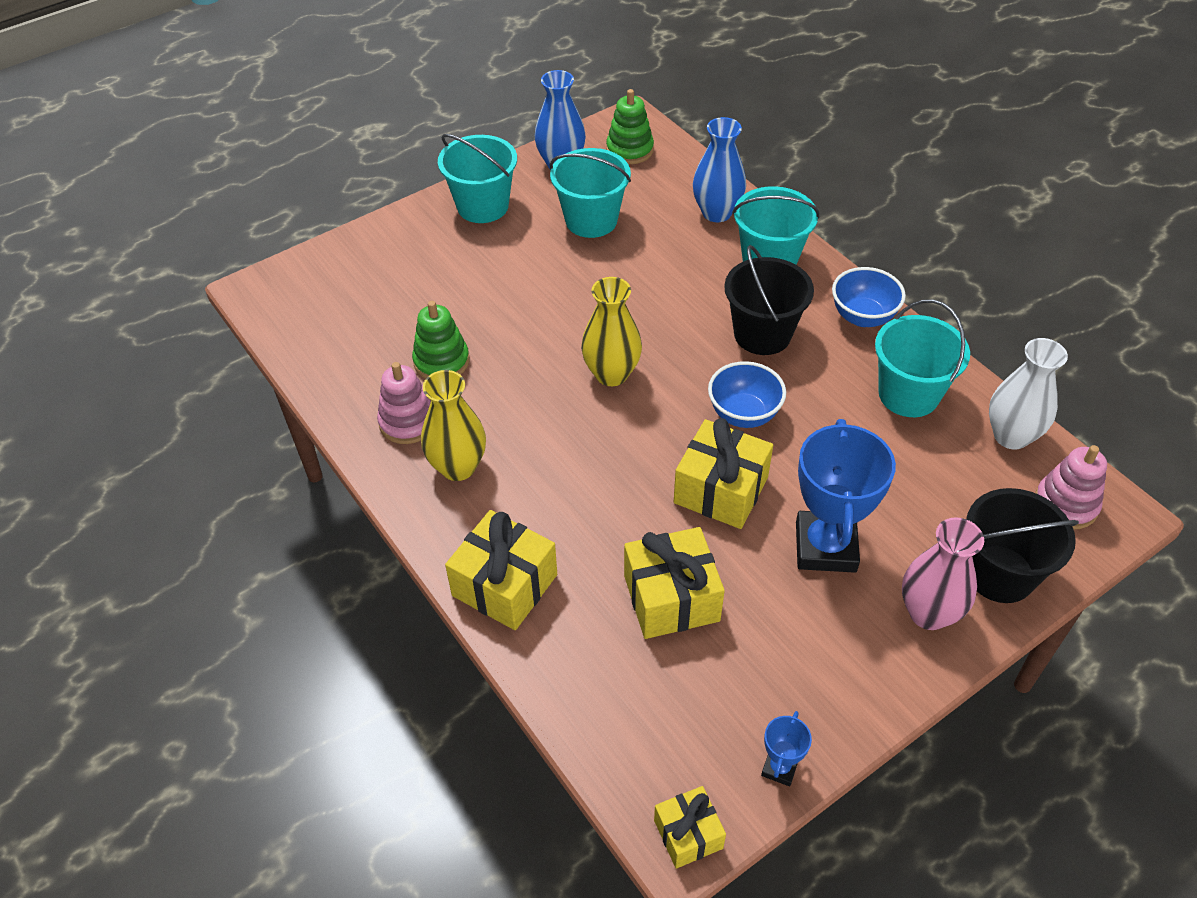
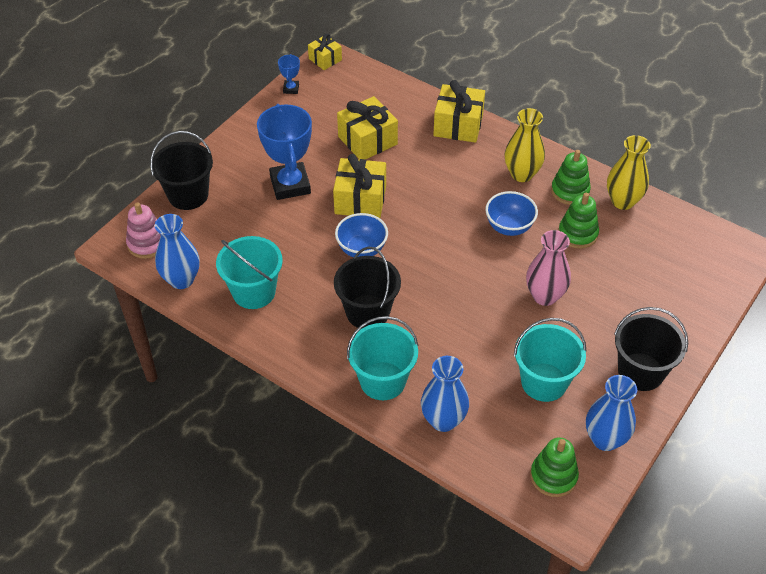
camera: 160 degrees right, 0 degrees up
(408, 422) = (570, 191): pink stacking toy -> green stacking toy
(483, 206) = (640, 372): turquoise bucket -> black bucket
(611, 374) = (460, 254): yellow vase -> yellow vase (623, 201)
(862, 317) = (296, 347): blue bowl -> blue bowl (509, 227)
(928, 613) = (227, 166): pink vase -> pink vase (545, 296)
(1011, 436) = (181, 280): white vase -> blue vase

